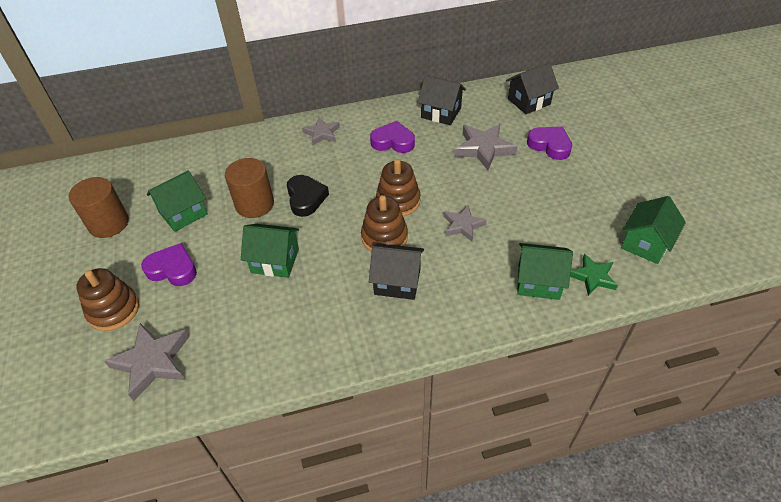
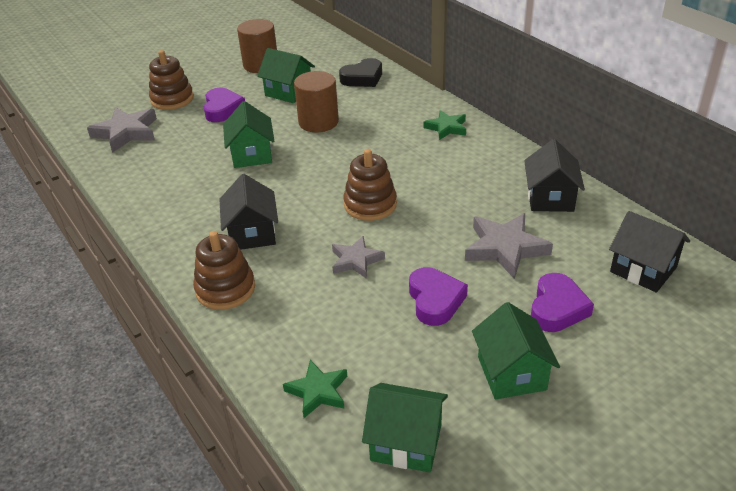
camera: 70 degrees right, 10 degrees down
(306, 198) = (342, 147): black heart -> black heart (363, 78)
(322, 133) = (446, 128): grey star -> green star
(384, 237) = (311, 209): brown stacking toy -> brown stacking toy (225, 289)
(393, 142) = (467, 176): purple heart -> purple heart (435, 300)
(538, 281) = (291, 341): green house -> green house (511, 373)

